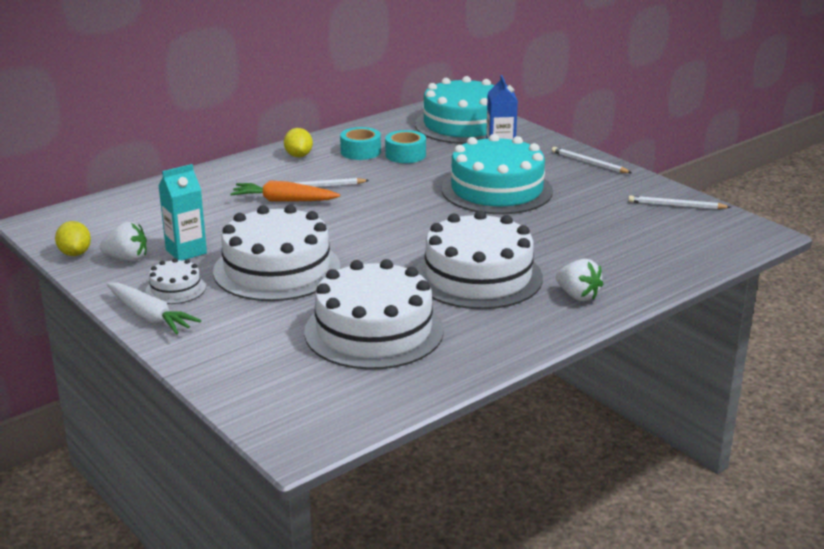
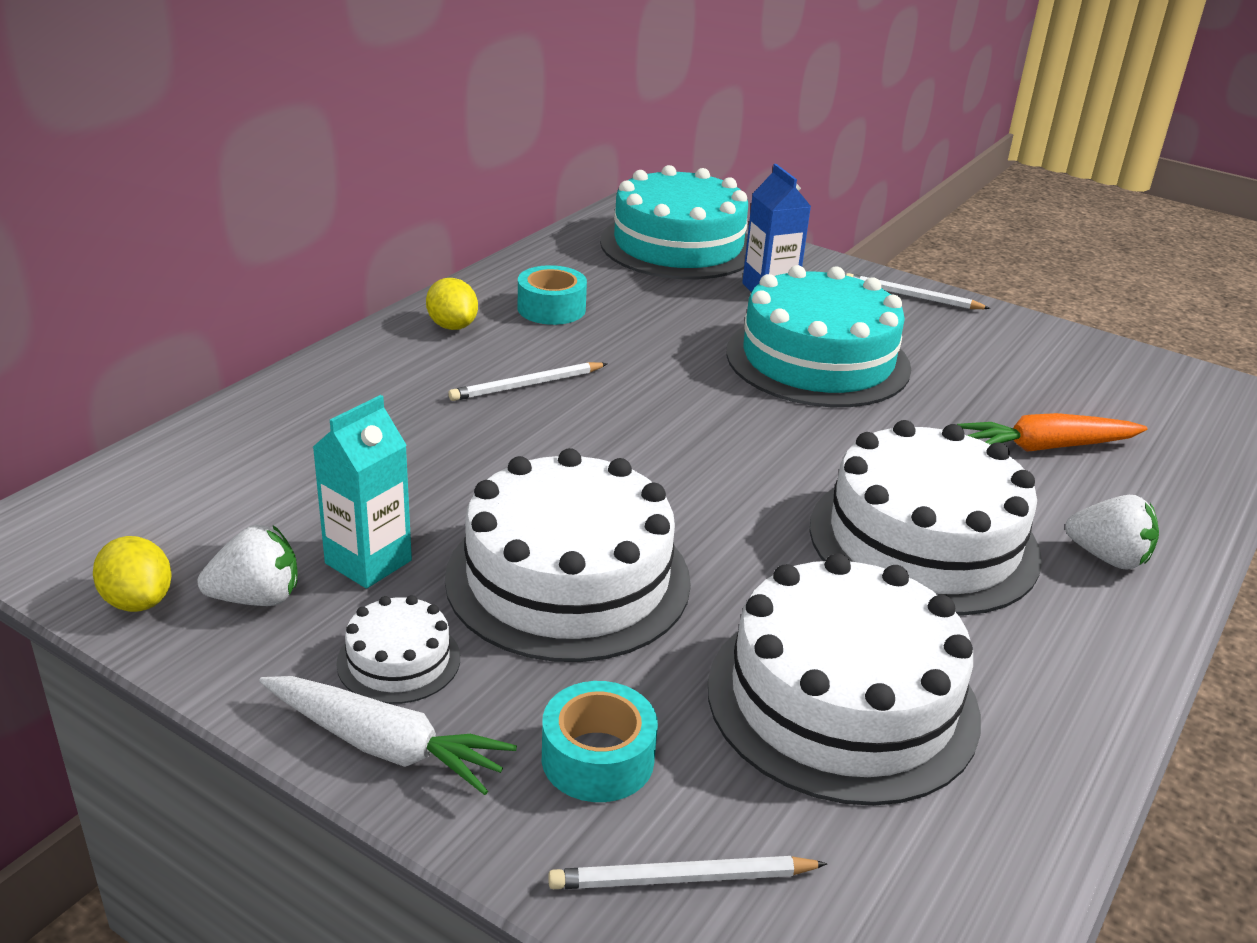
camera: 20 degrees left, 5 degrees up
(283, 201) = (484, 421): orange carrot -> orange carrot (1046, 447)
(405, 155) = (628, 308): turquoise tape -> turquoise tape (597, 758)
(676, 206) = (1095, 359): white pencil -> white pencil (682, 879)

